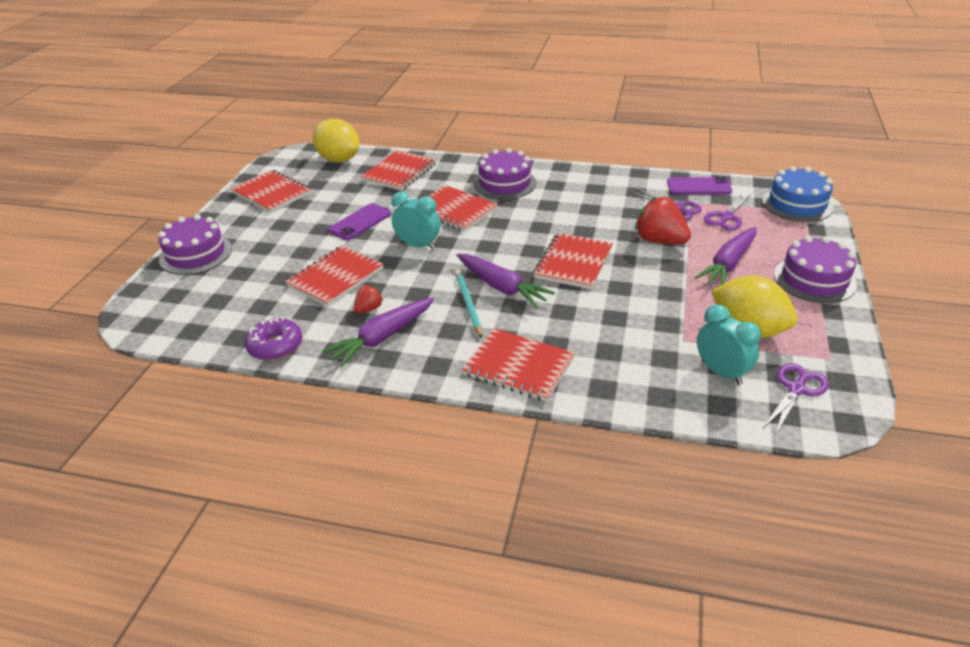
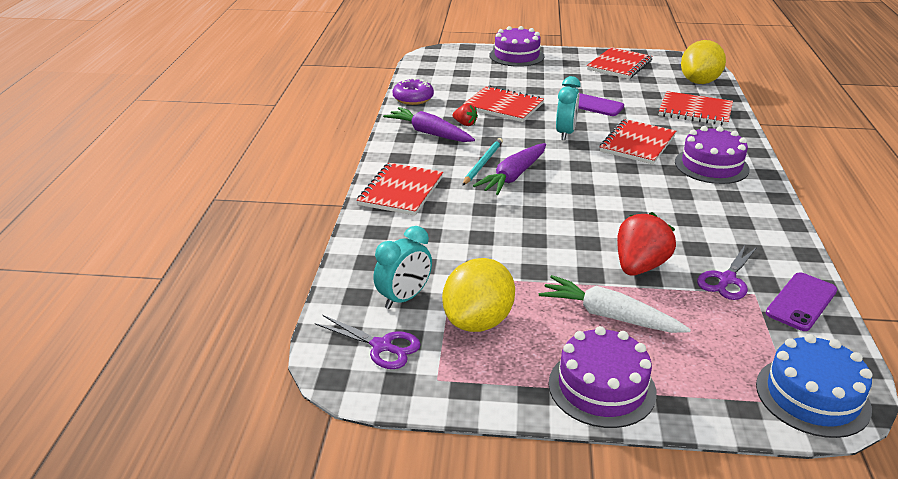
camera: 80 degrees right, 5 degrees down
(468, 304) = (483, 163): turquoise pencil -> turquoise pencil turned 45 degrees counterclockwise
(573, 263) = (569, 212): red notebook -> none
(698, 187) = (801, 302): purple phone -> purple phone turned 45 degrees clockwise
(726, 217) = (728, 322): purple scissors -> none
(728, 264) = (609, 316): purple carrot -> white carrot

